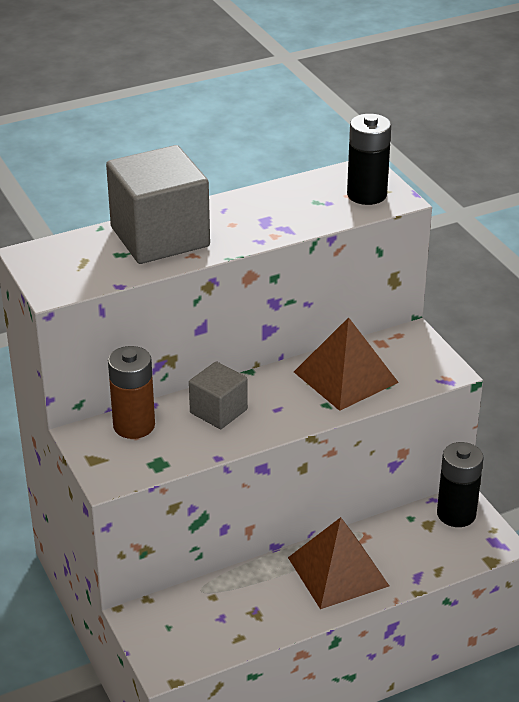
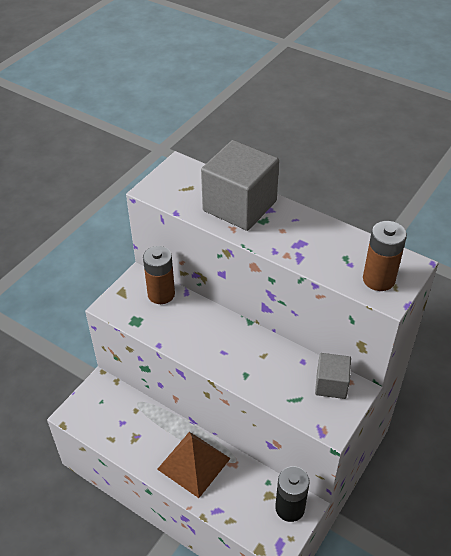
camera: 60 degrees right, 10 degrees up
(218, 411) = (200, 325): grey cube -> grey cube (331, 384)
(346, 377) = (281, 372): brown pyramid -> none
(366, 195) = (378, 279): black battery -> brown battery

